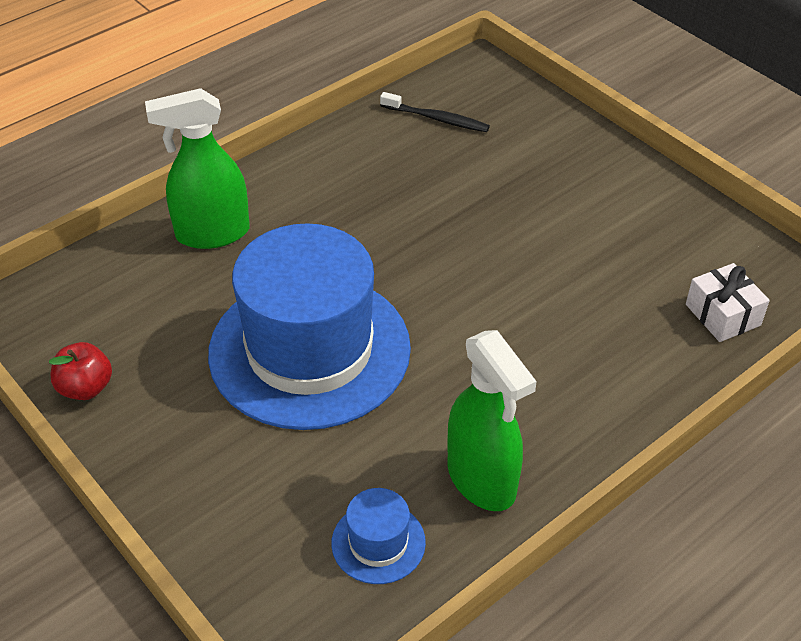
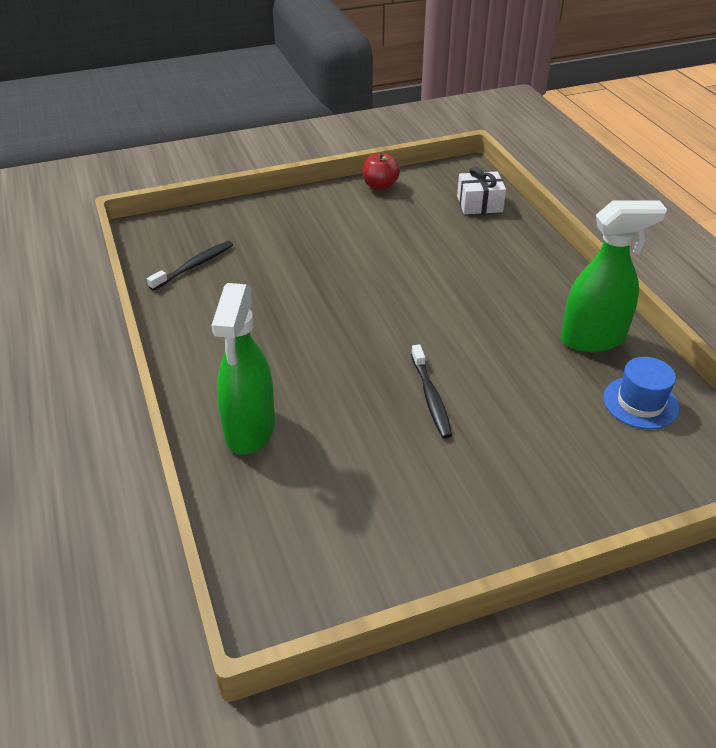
camera: 70 degrees left, 5 degrees down
(85, 388) = (416, 561): red apple -> red apple (380, 186)
(309, 350) = (431, 397): blue hat -> black toothbrush

